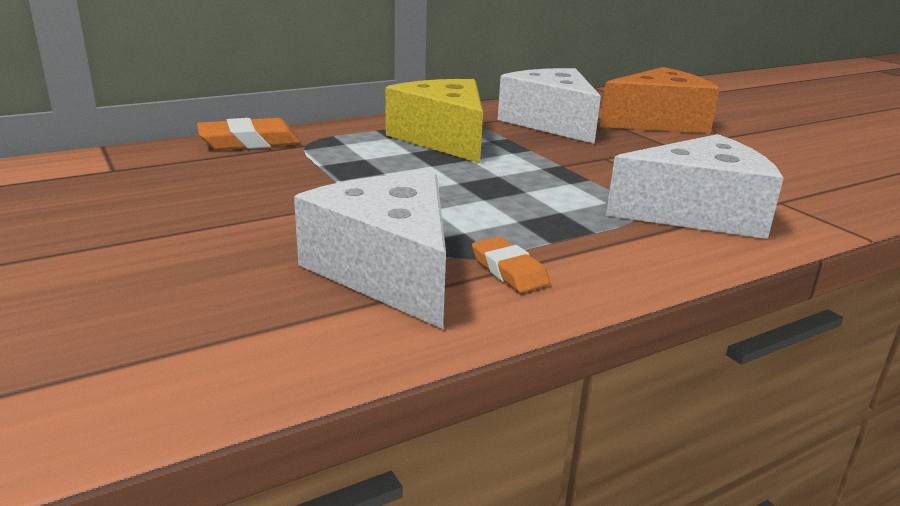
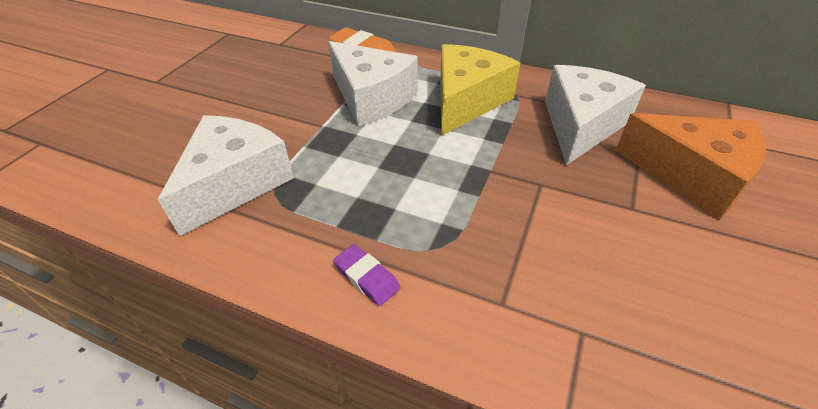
camera: 55 degrees right, 20 degrees up
(509, 270) = (274, 227): orange eraser -> none
(644, 250) = (366, 277): none -> purple eraser
(697, 213) = (478, 282): white cheese -> white cheese (371, 98)

